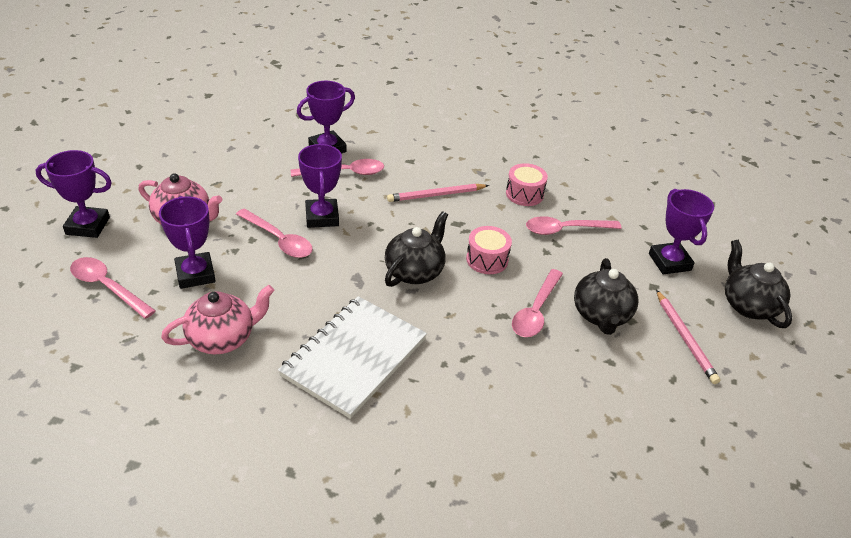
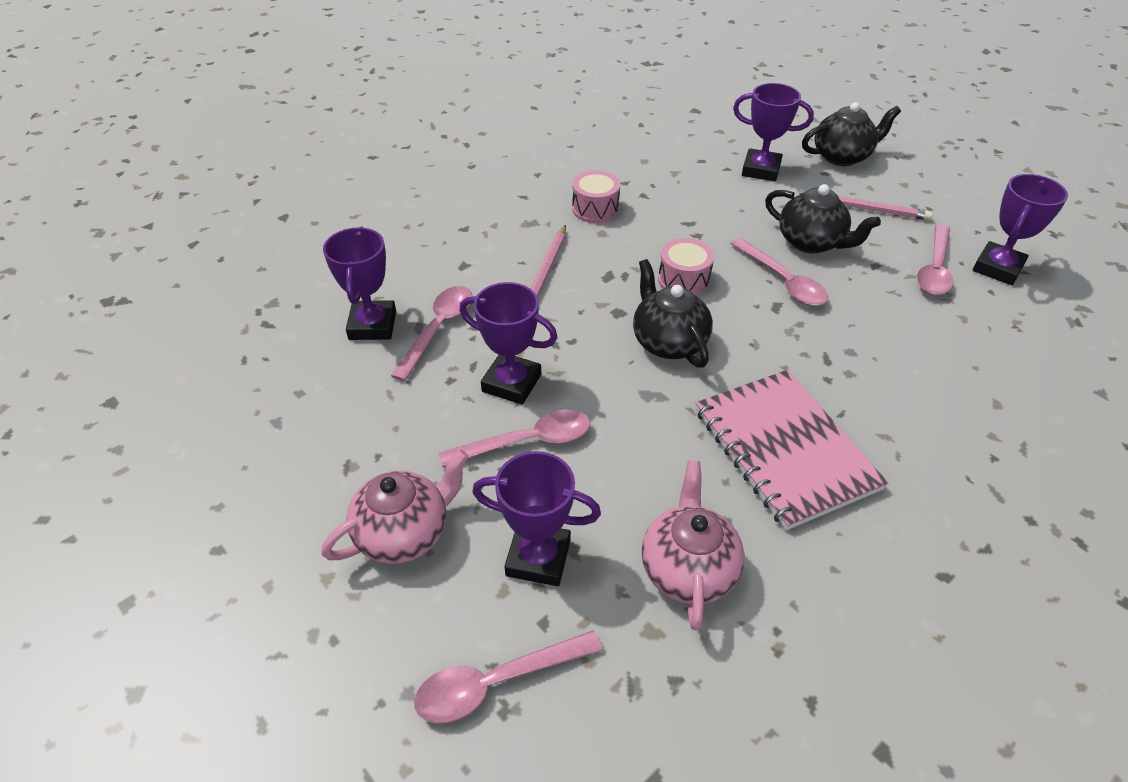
camera: 55 degrees left, 5 degrees up
(88, 226) = (320, 669): purple trophy -> purple trophy (997, 268)
(354, 357) = (784, 449): white notebook -> pink notebook
(565, 229) = (672, 208): pink spoon -> pink spoon (934, 269)
(748, 305) = (842, 157): black teapot -> black teapot turned 150 degrees clockwise

